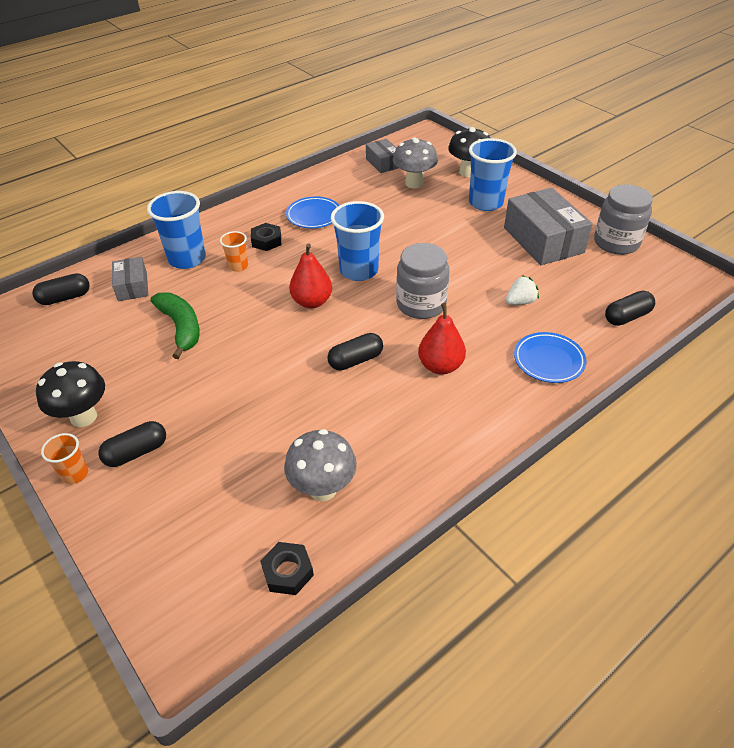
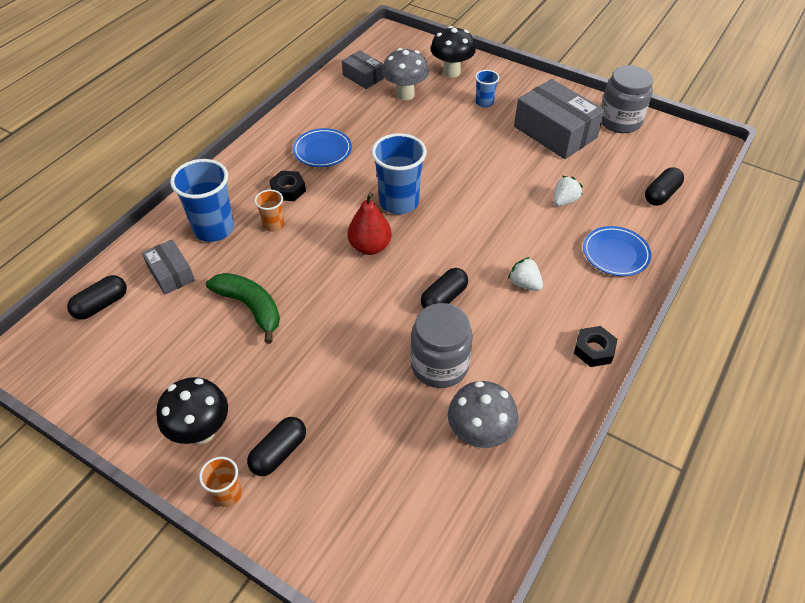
camera: 20 degrees left, 5 degrees up
(287, 572) = (488, 524): black nut -> black nut (594, 350)
(421, 304) = (476, 224): grey jar -> grey jar (439, 365)
(440, 366) = (524, 284): red pear -> white strawberry
(485, 203) = (484, 102): blue cup -> blue cup, size x0.52

